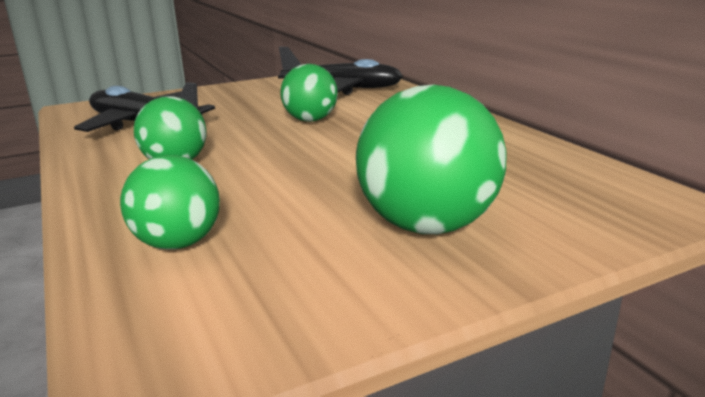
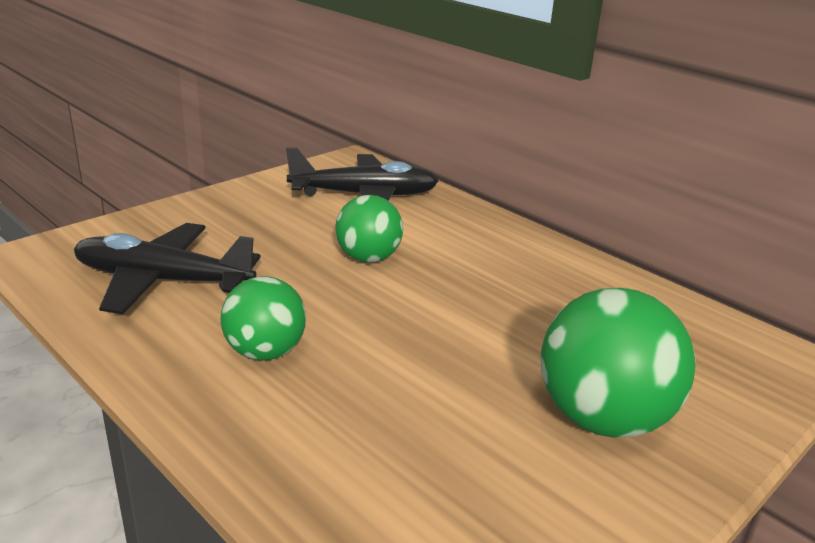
camera: 20 degrees left, 5 degrees up
(178, 243) = (373, 483): green ball -> none

